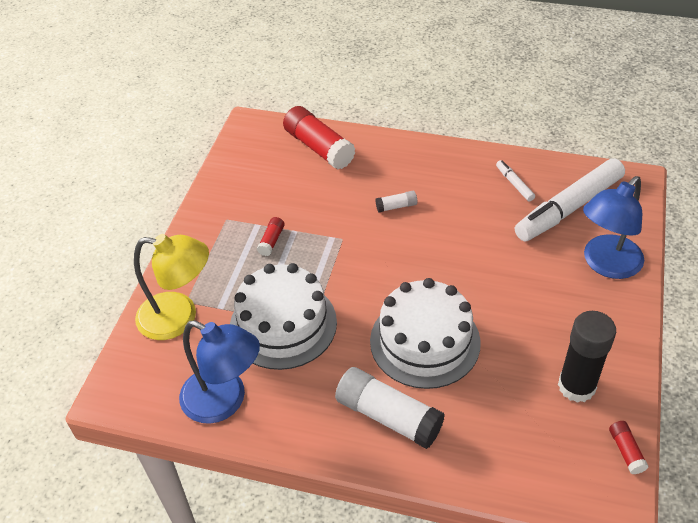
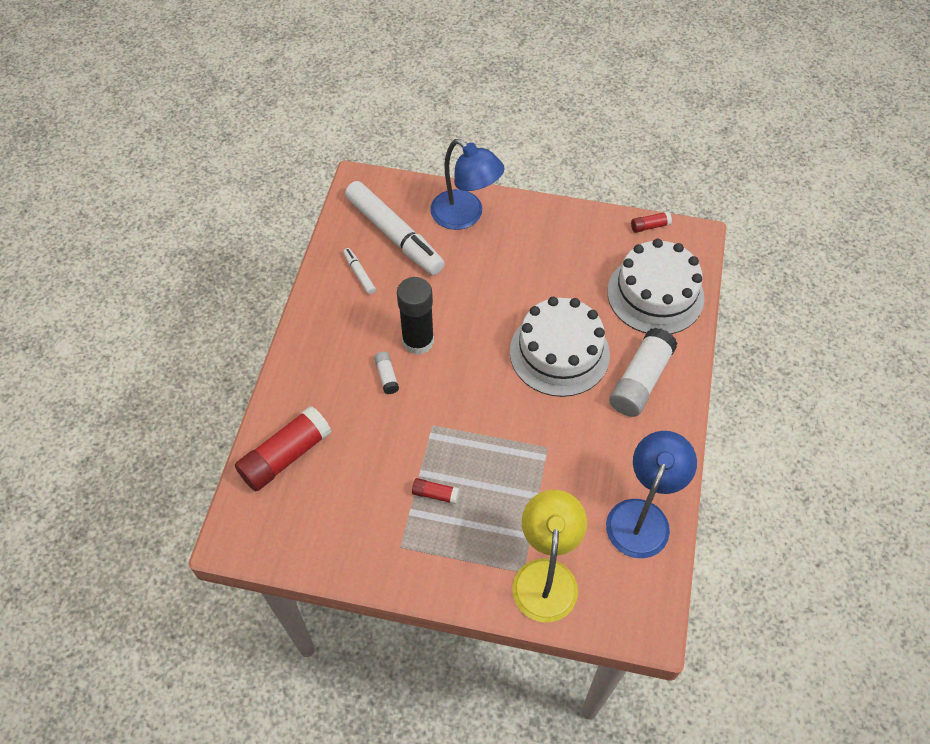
camera: 95 degrees left, 10 degrees up
(283, 324) = (548, 472): white cake -> white cake (655, 294)
(514, 184) = (359, 274): white marker -> white marker turned 90 degrees clockwise
(576, 386) = (595, 249): black glue stick -> black glue stick (418, 341)

